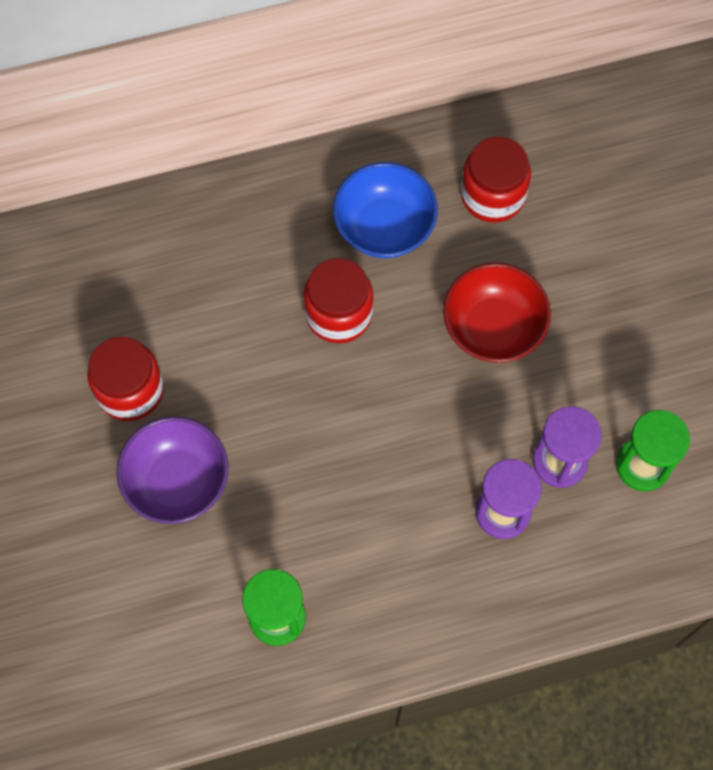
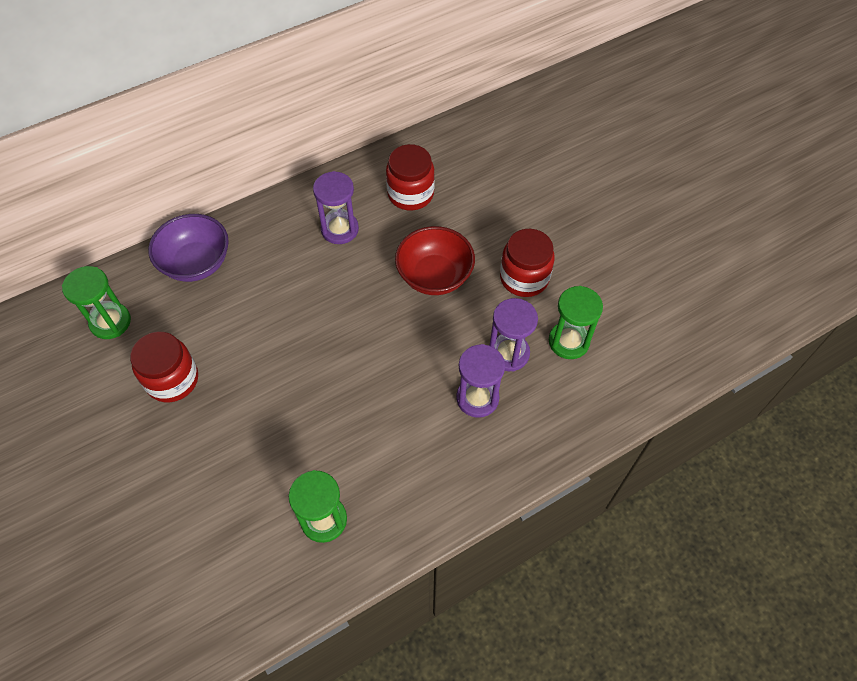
camera: 15 degrees left, 10 degrees down
(66, 291) = (110, 322): none -> green hourglass
(177, 481) = (222, 437): purple bowl -> purple bowl (196, 263)
(338, 314) = (320, 292): red jar -> red jar (524, 278)
(384, 227) = (340, 229): blue bowl -> purple hourglass

